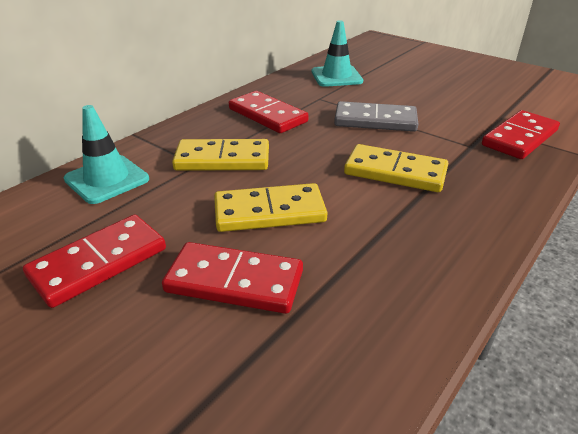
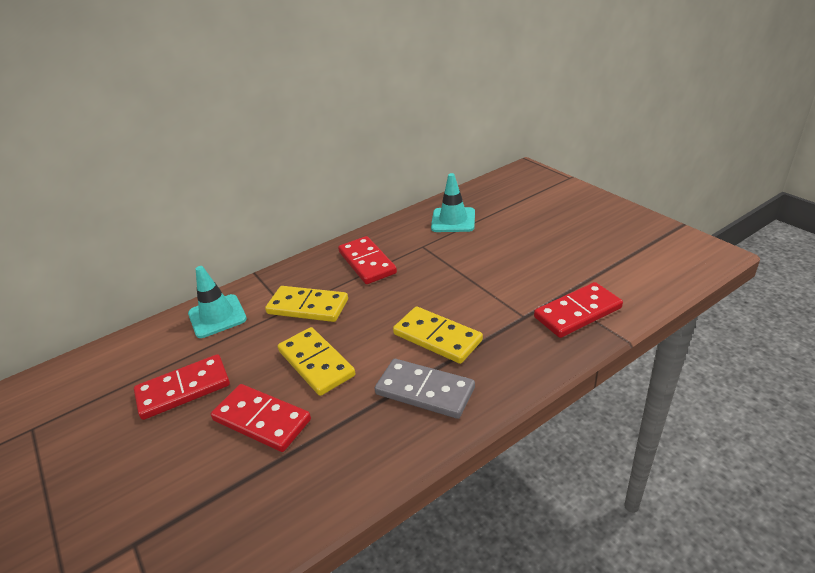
camera: 20 degrees right, 0 degrees up
(269, 212) = (316, 363): yellow domino -> yellow domino turned 45 degrees clockwise
(375, 120) = (456, 278): grey domino -> grey domino (425, 391)

